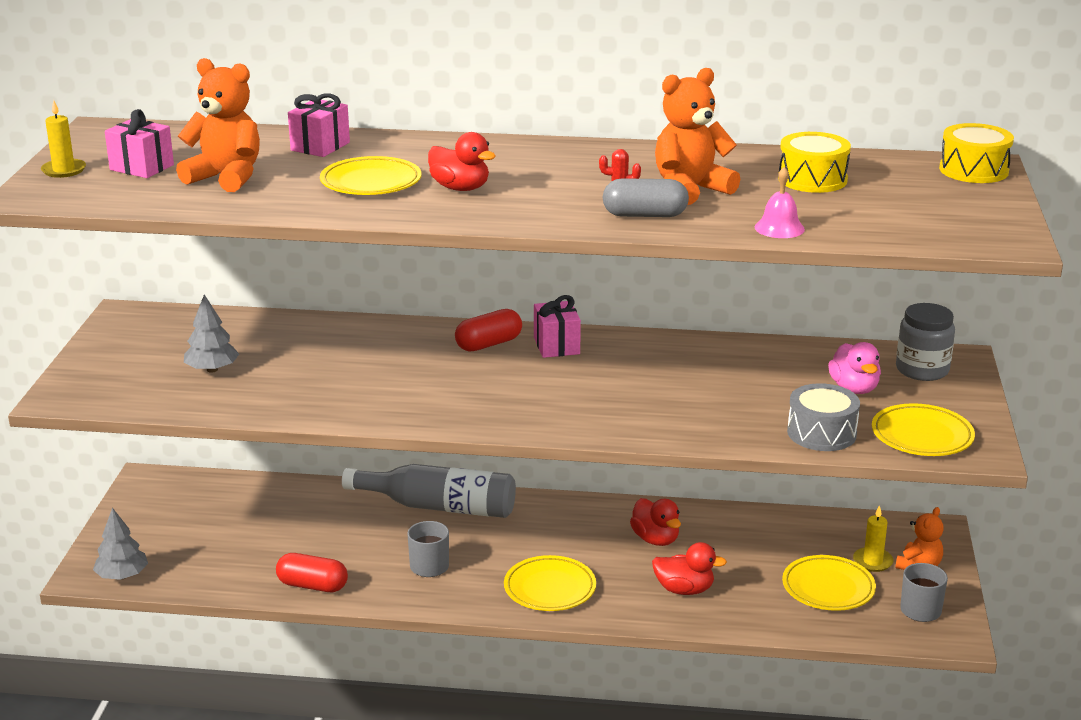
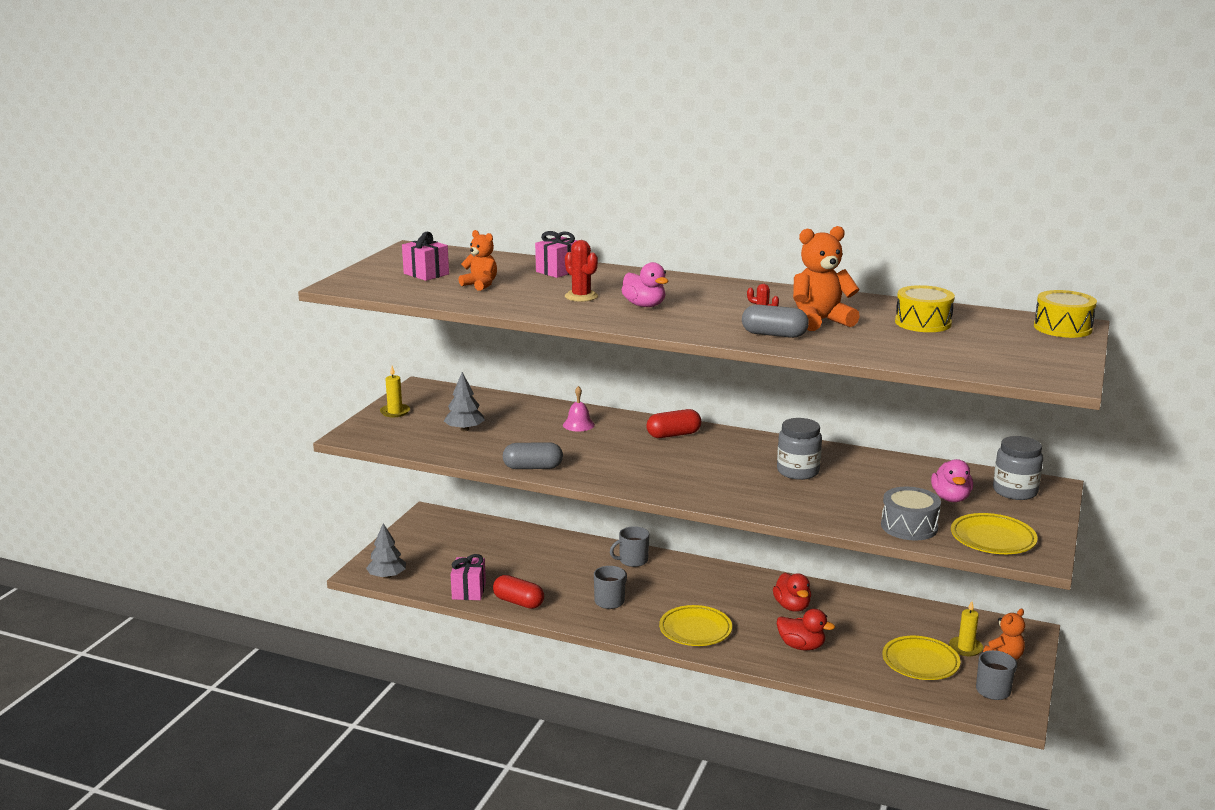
camera: 15 degrees right, 5 degrees down
(64, 170) = (373, 271): yellow candle -> yellow candle (395, 412)
(226, 178) = (480, 285): orange teddy bear -> orange teddy bear, size x0.62
(327, 413) = (533, 467): none -> grey capsule
(371, 183) = (581, 296): yellow plate -> red cactus
(439, 506) = (632, 560): grey bottle -> grey mug
(460, 188) = (644, 305): red duck -> pink duck
(556, 346) = (725, 441): pink gift -> pink gift (469, 591)
(662, 376) = (798, 471): none -> grey jar
(779, 228) = (876, 352): pink bell -> pink bell (578, 424)

